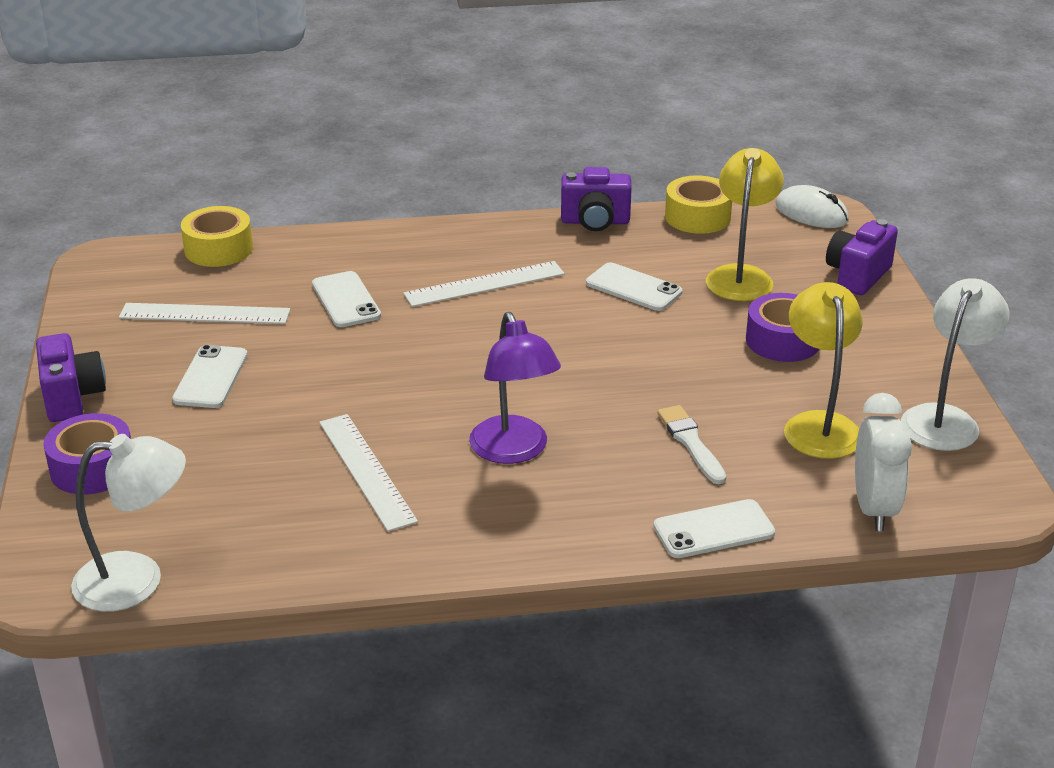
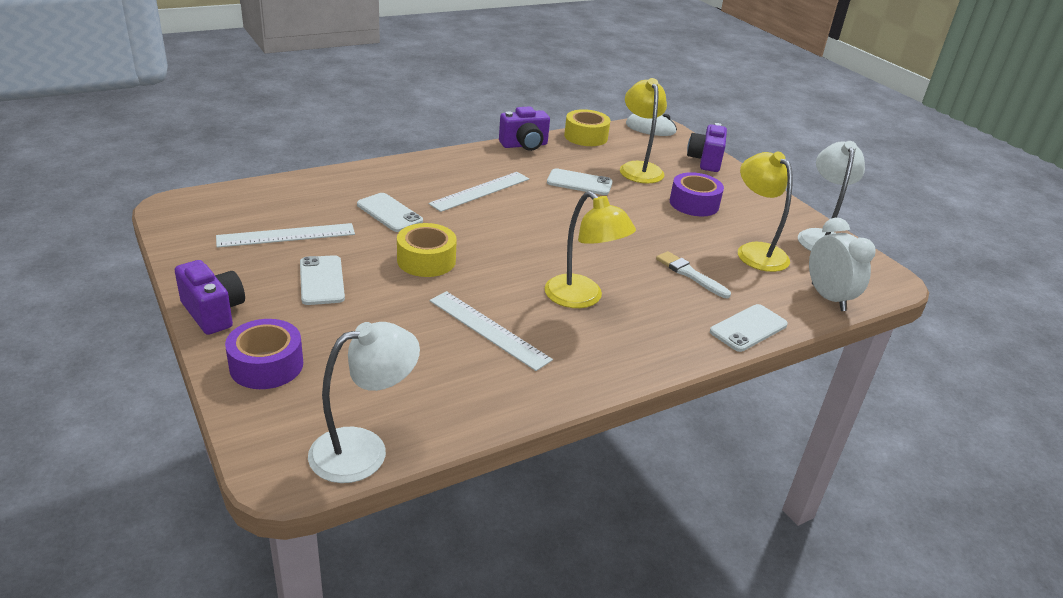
camera: 25 degrees left, 0 degrees up
(218, 249) = (267, 189): yellow tape -> yellow tape (426, 260)
(514, 451) = (582, 298): purple lamp -> yellow lamp

